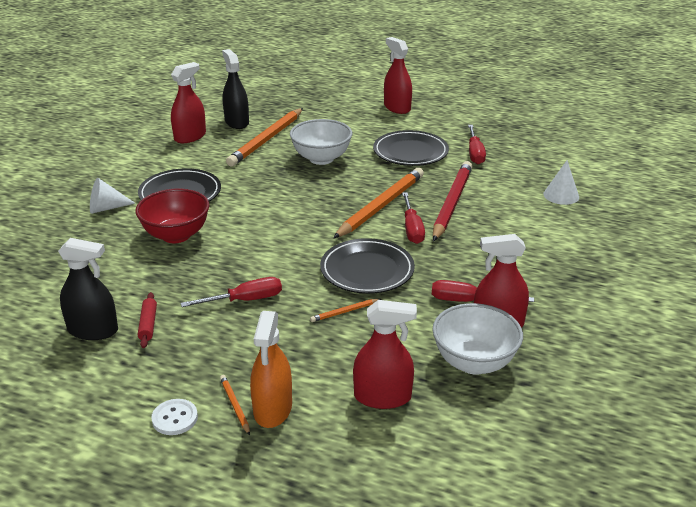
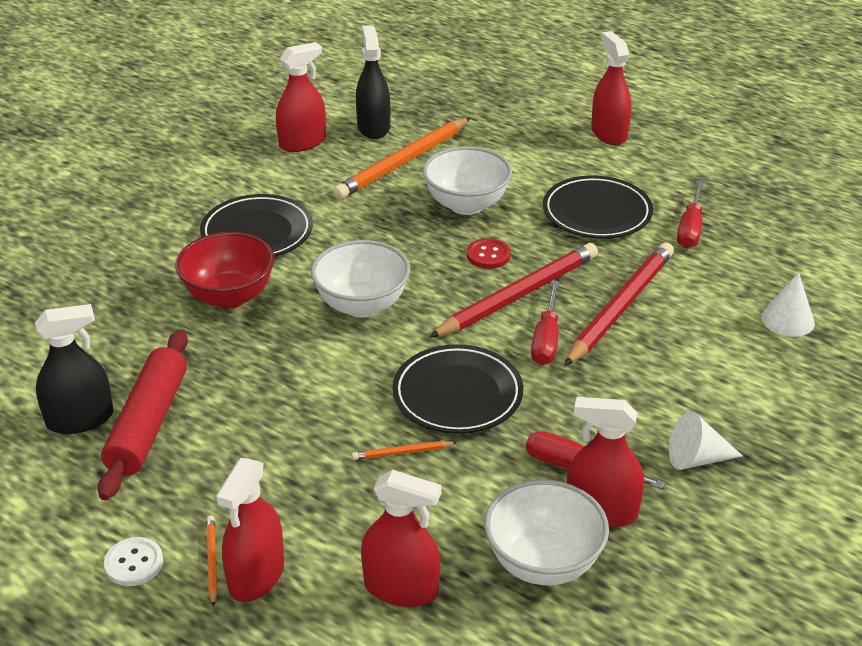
camera: 15 degrees right, 5 degrees up
(93, 330) = (80, 419): black spray bottle -> black spray bottle turned 45 degrees counterclockwise
(106, 208) = (156, 240): white cone -> white cone (696, 458)
(148, 324) = (148, 424): red rolling pin -> red rolling pin, size x2.16
(245, 300) = (281, 411): red screwdriver -> none
(273, 409) = (256, 575): orange spray bottle -> red spray bottle
(275, 227) = (362, 305): none -> white bowl
(350, 185) = (488, 255): none -> red button
(381, 206) = (518, 295): orange pencil -> red pencil

